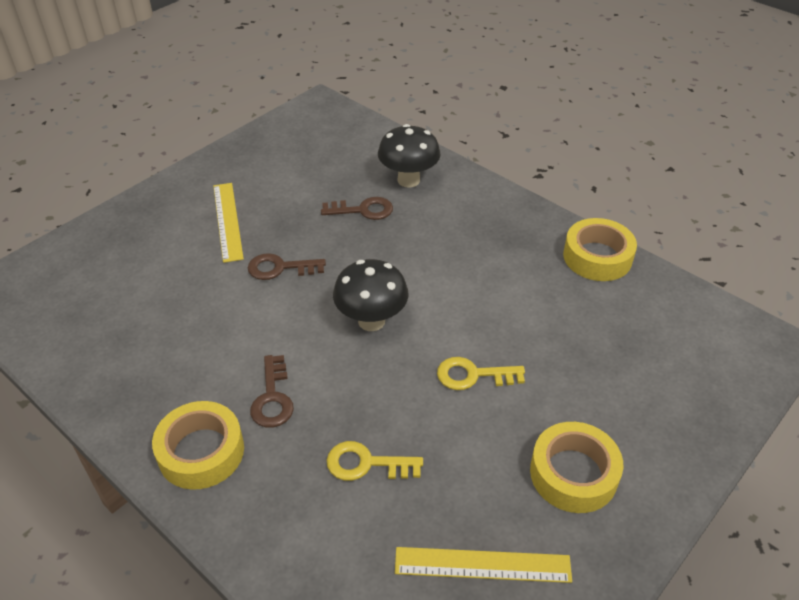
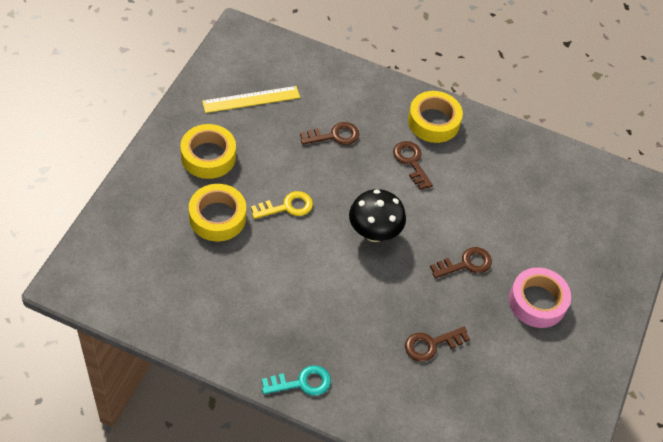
camera: 155 degrees right, 10 degrees up
(228, 221) = (537, 302): yellow ruler -> pink tape
(366, 464) = (334, 136): yellow key -> brown key
(408, 180) = (407, 396): black mushroom -> none
(508, 208) = (302, 383): none -> turquoise key
(597, 257) = (211, 340): yellow tape -> yellow tape (217, 217)

